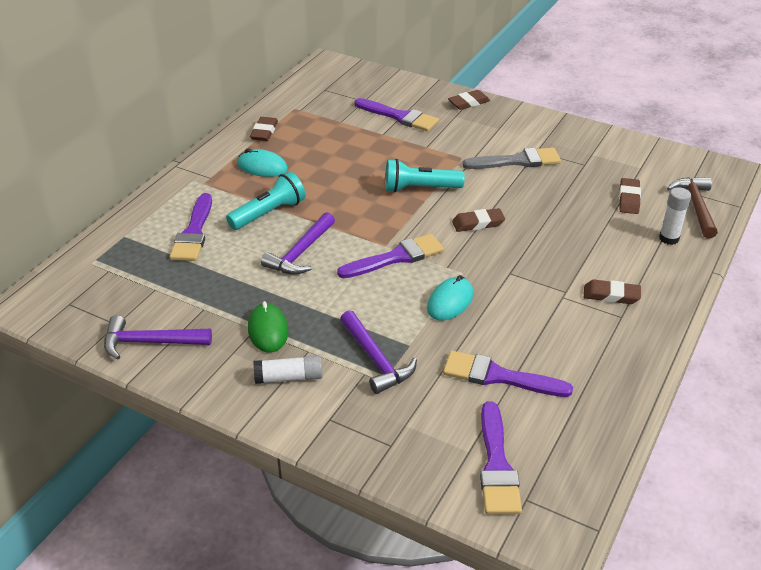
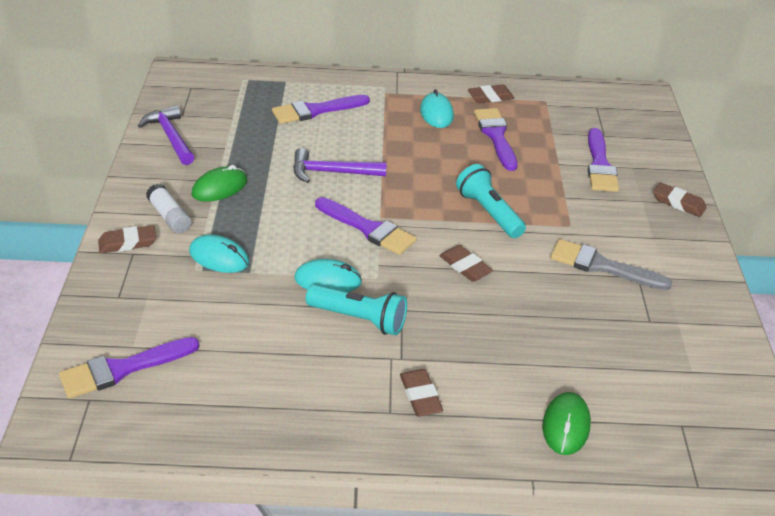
camera: 60 degrees right, 0 degrees up
(269, 213) = (373, 138): turquoise flashlight -> turquoise flashlight (359, 319)
(376, 359) = (219, 257): purple hammer -> turquoise mouse
(499, 376) = (241, 341): purple brush -> purple brush (496, 136)
(517, 161) = (602, 266): grey brush -> grey brush turned 150 degrees clockwise
(628, 199) = (614, 374): brown eraser -> brown eraser (127, 243)
(669, 238) = (566, 426): white glue stick -> green mouse
(696, 207) = (655, 440): brown hammer -> none

